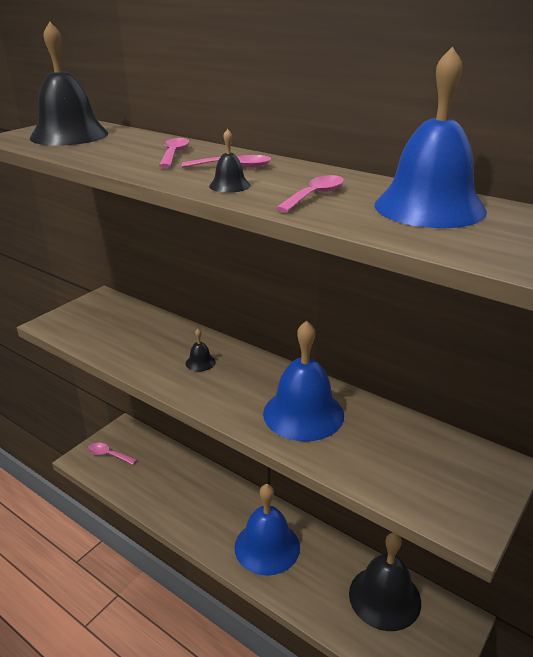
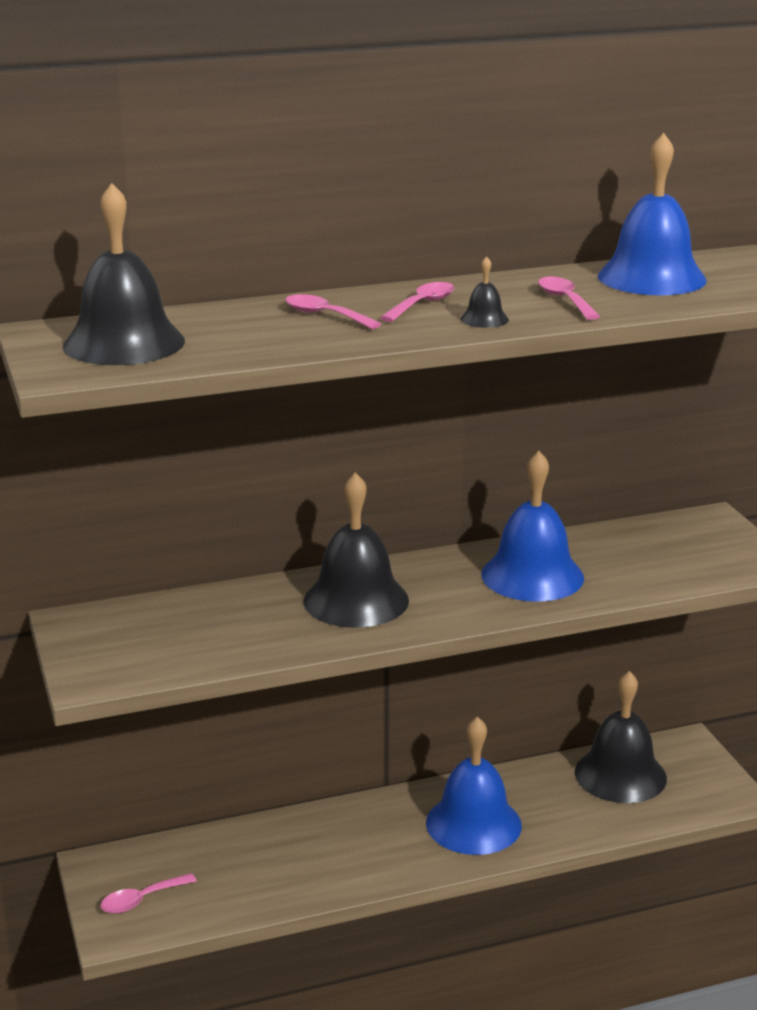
camera: 55 degrees left, 5 degrees down
(200, 362) = (356, 600): black bell -> black bell, size x2.39

